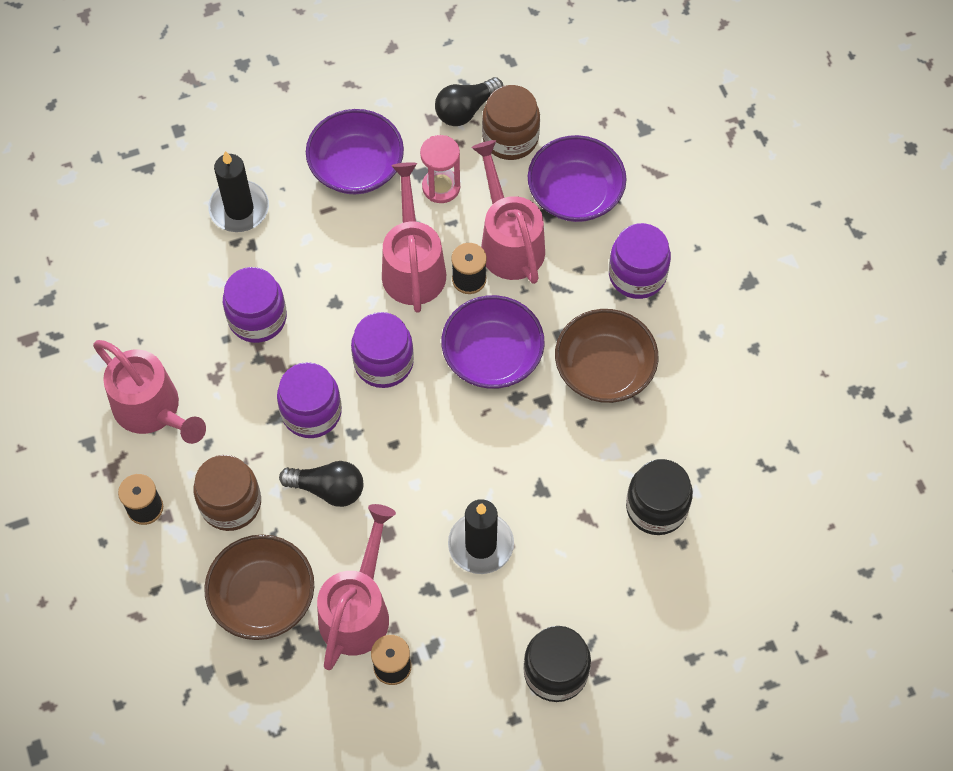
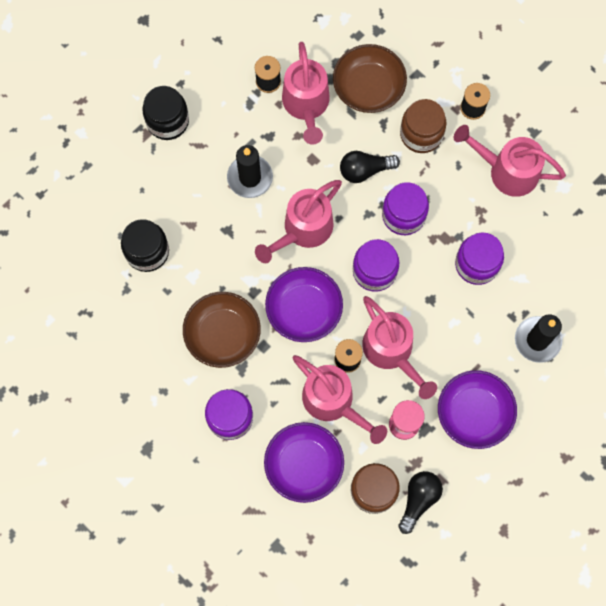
camera: 155 degrees right, 10 degrees up
(446, 448) = (302, 230): none -> pink watering can

